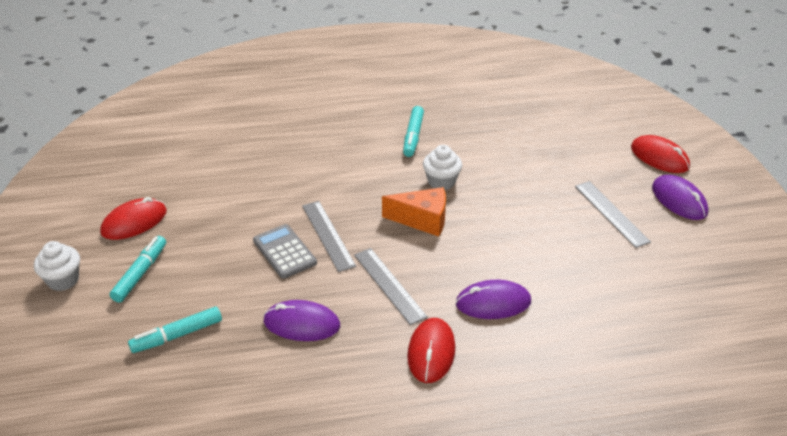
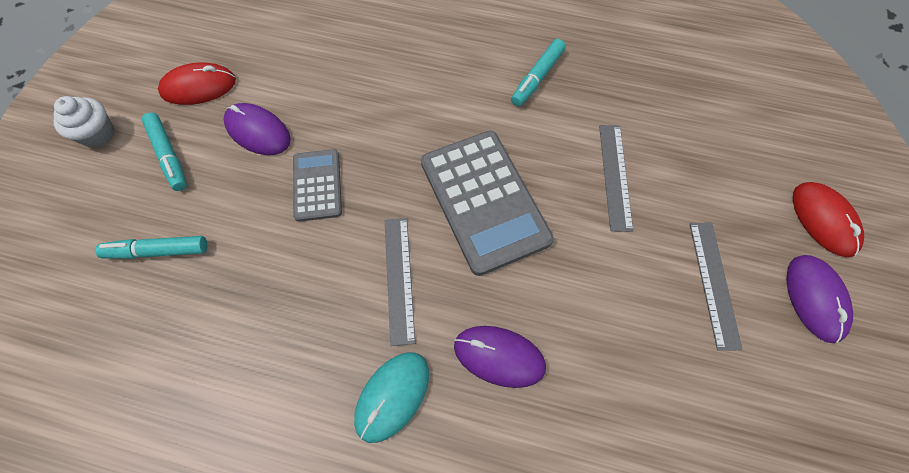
camera: 25 degrees right, 25 degrees up
(140, 273) = (169, 156): turquoise marker -> turquoise marker turned 105 degrees clockwise
(301, 324) = (281, 291): purple mouse -> purple mouse (258, 131)
(328, 235) = (373, 181): grey ruler -> grey ruler (615, 176)
(422, 220) = (484, 201): orange cheese -> grey calculator
(431, 352) = (392, 396): red mouse -> turquoise mouse
(441, 182) = (534, 154): white cupcake -> none

